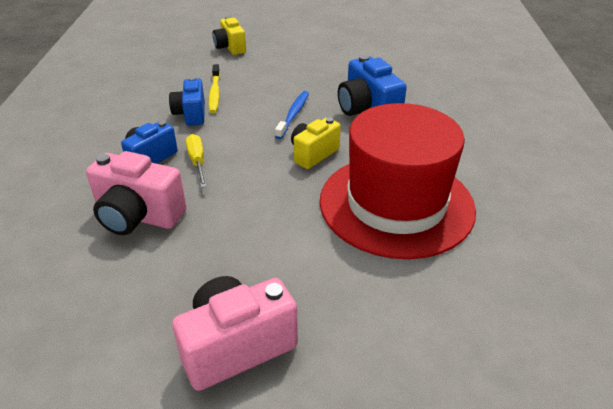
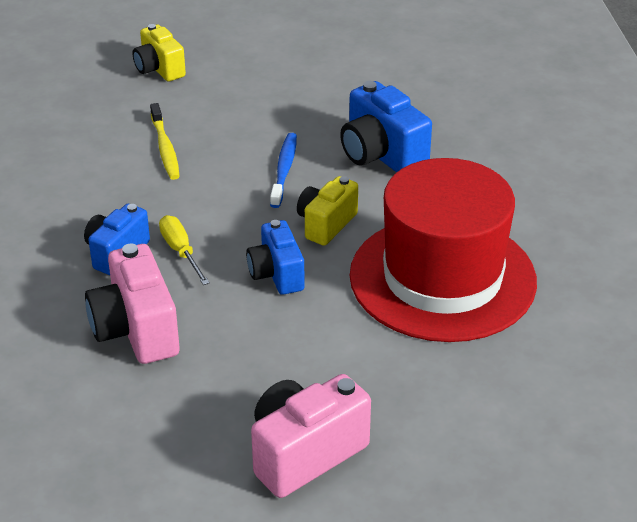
camera: 10 degrees left, 0 degrees up
(138, 216) = (136, 330): pink camera -> pink camera turned 60 degrees clockwise
(191, 114) = (145, 184): blue camera -> blue camera (276, 274)

